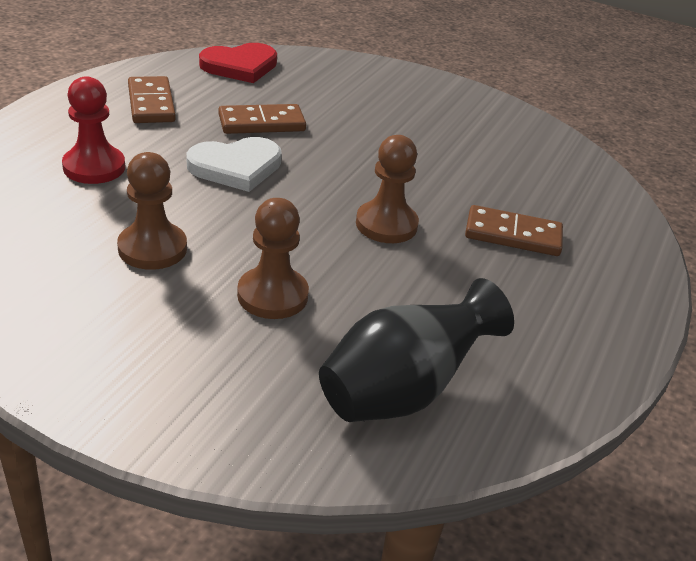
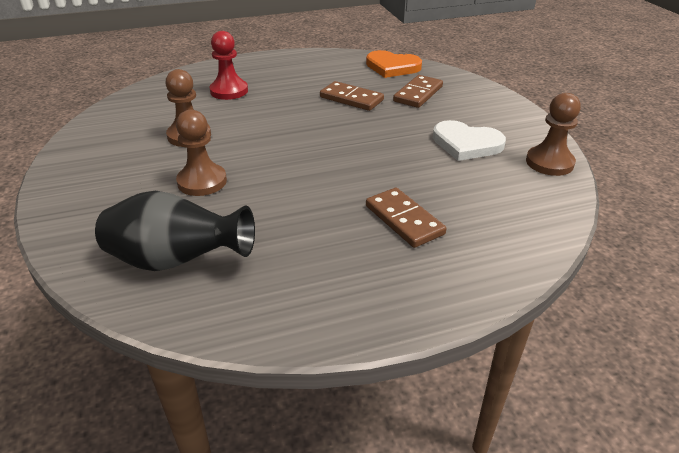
camera: 50 degrees right, 0 degrees up
(151, 103) = (308, 71): brown domino -> brown domino (418, 94)
(236, 167) = (297, 115): white heart -> white heart (466, 144)
(240, 66) = (392, 67): red heart -> orange heart
(386, 224) = (328, 177): brown pawn -> brown pawn (549, 163)

